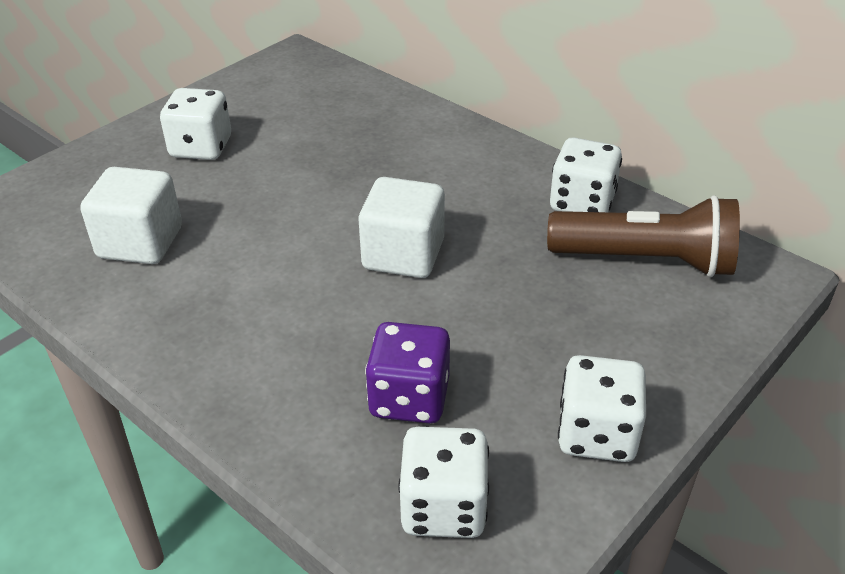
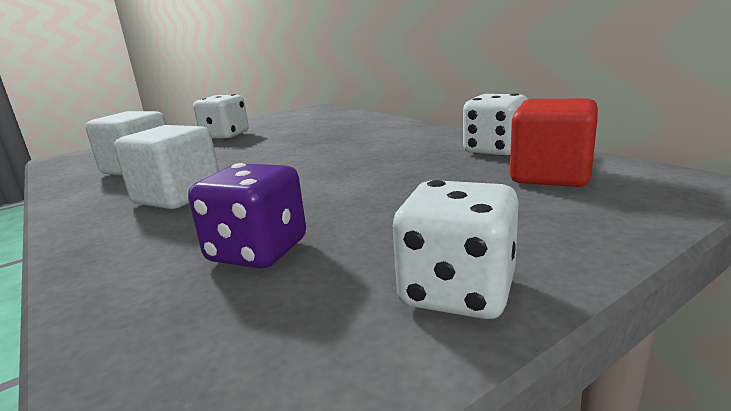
camera: 15 degrees right, 20 degrees down
(403, 255) = (324, 173): white cube -> white cube (178, 197)
(444, 507) = (214, 349): white dice -> none
(647, 261) = (550, 175): brown flashlight -> red cube

